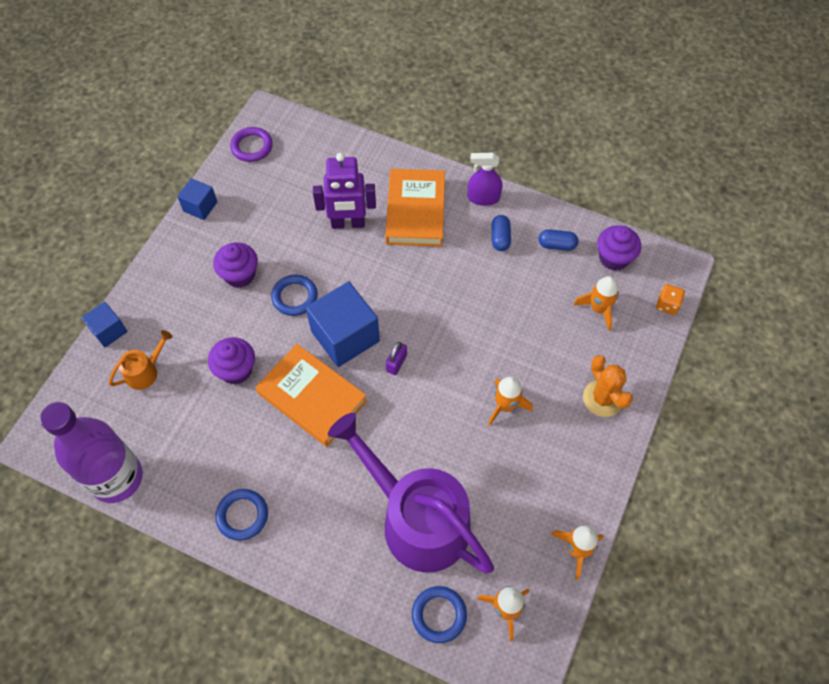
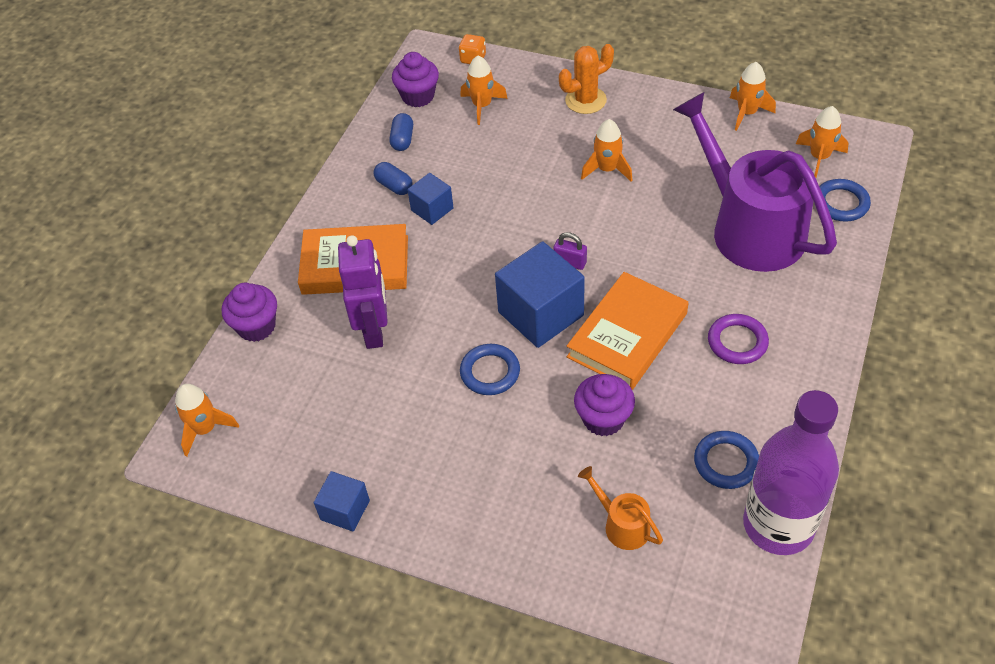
camera: 90 degrees left, 10 degrees down
(109, 331) = (565, 587): blue cube -> blue cube (432, 209)
(240, 275) = (460, 439): purple cupcake -> purple cupcake (256, 326)
(242, 515) = (788, 380): blue ring -> blue ring (726, 462)
(252, 147) = (237, 461): purple ring -> purple ring (737, 342)
(281, 128) = (205, 429): none -> orange rocket
(417, 519) = (749, 228): purple watering can -> purple watering can turned 105 degrees clockwise
(483, 198) = (336, 204): purple spray bottle -> none
(500, 238) = (394, 186): blue capsule -> blue capsule turned 45 degrees clockwise

